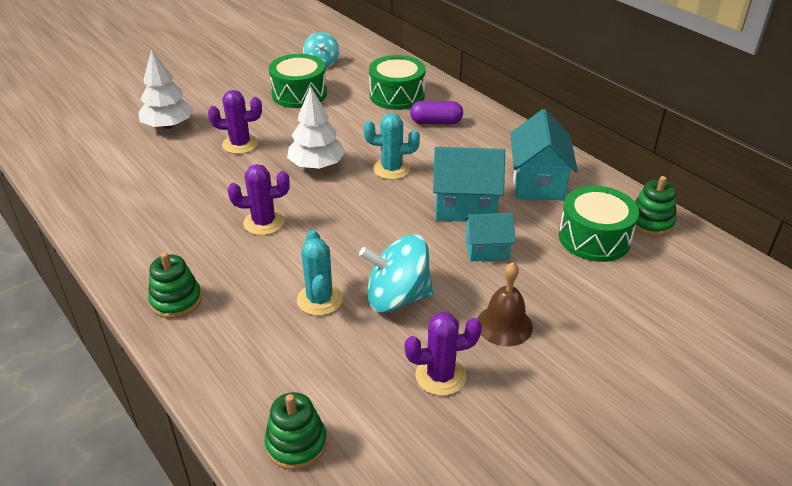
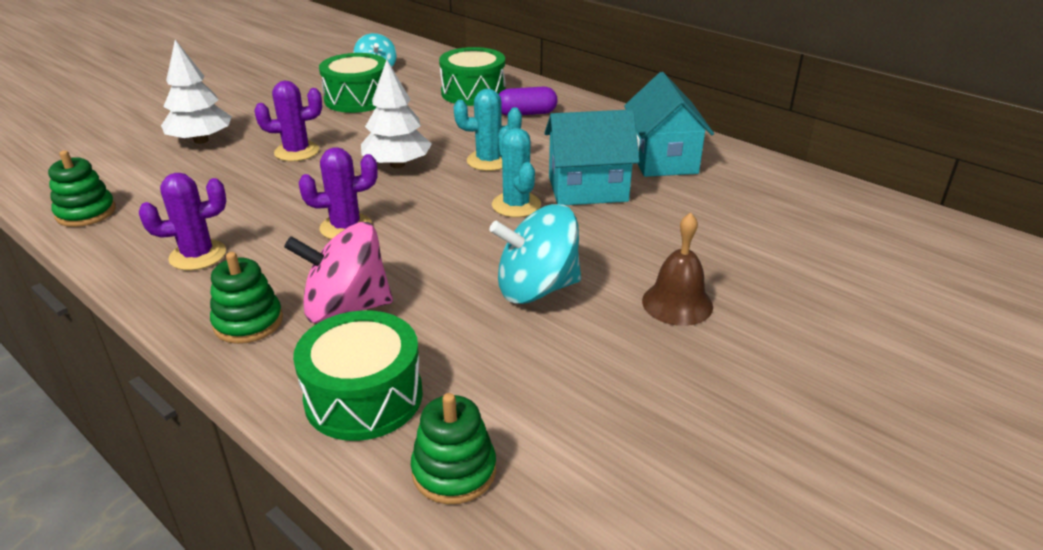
camera: 10 degrees left, 5 degrees down
(249, 297) = (346, 307): none -> pink spinning top
(320, 299) = (439, 301): turquoise cactus -> turquoise cactus (516, 205)
(440, 376) = (619, 367): purple cactus -> purple cactus (198, 255)
(487, 250) = (628, 229): turquoise house -> none
(594, 238) = (746, 206): green drum -> green drum (364, 397)
(650, 222) = (802, 185): green stacking toy -> green stacking toy (86, 213)

